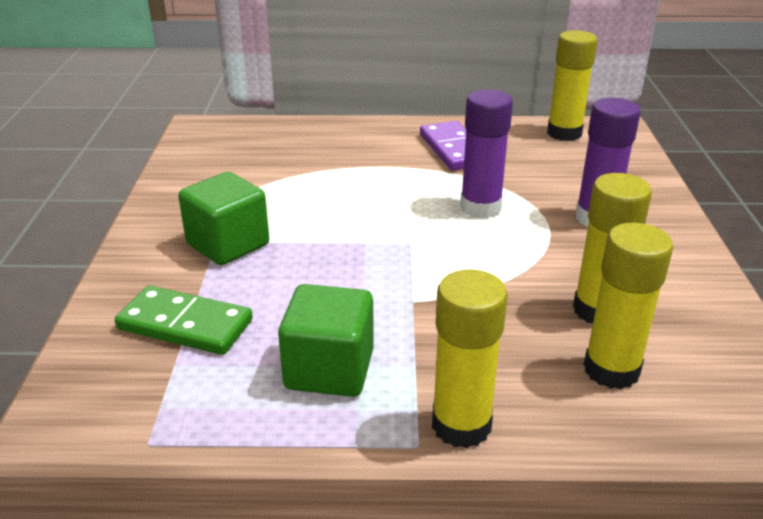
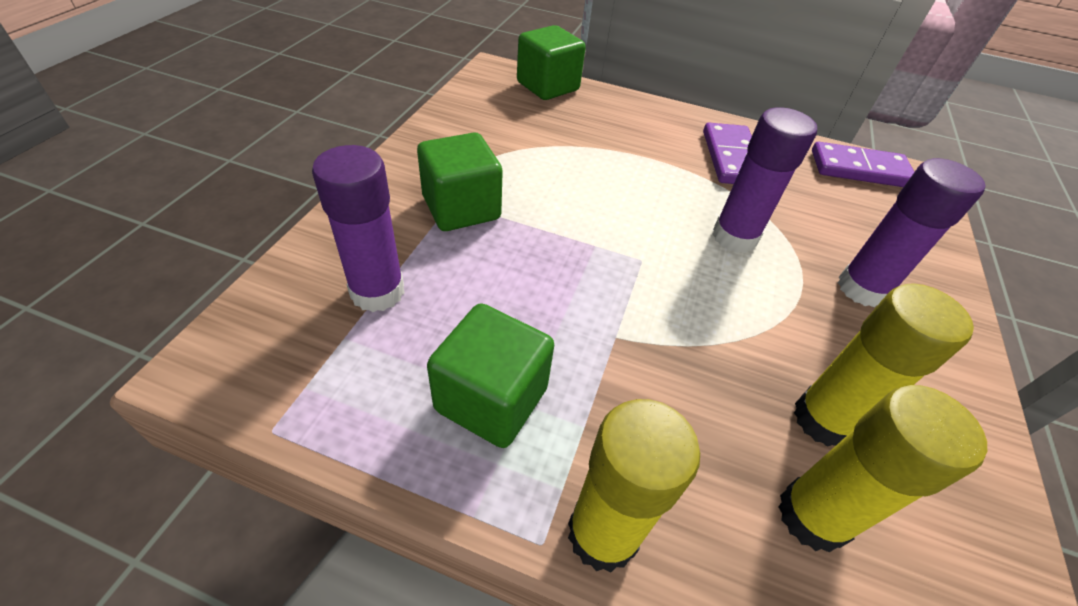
camera: 15 degrees right, 15 degrees up
(185, 324) = (377, 291): green domino -> purple glue stick
(258, 130) = (547, 86): none -> green cube
(564, 133) = (859, 169): yellow glue stick -> purple domino

